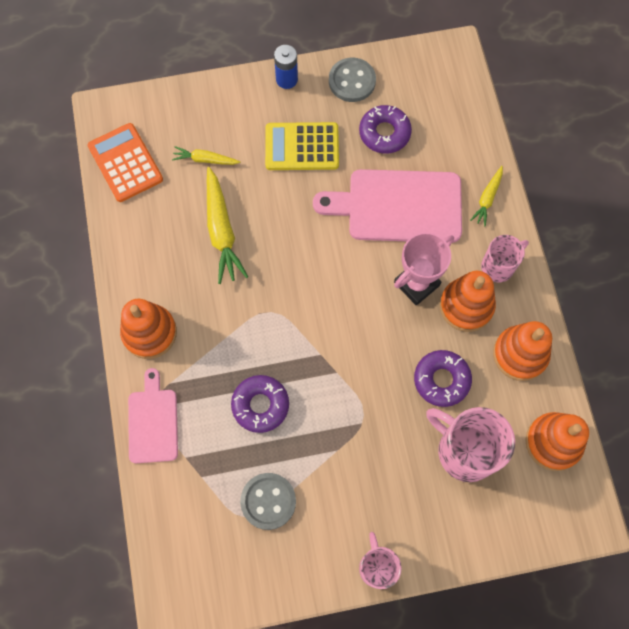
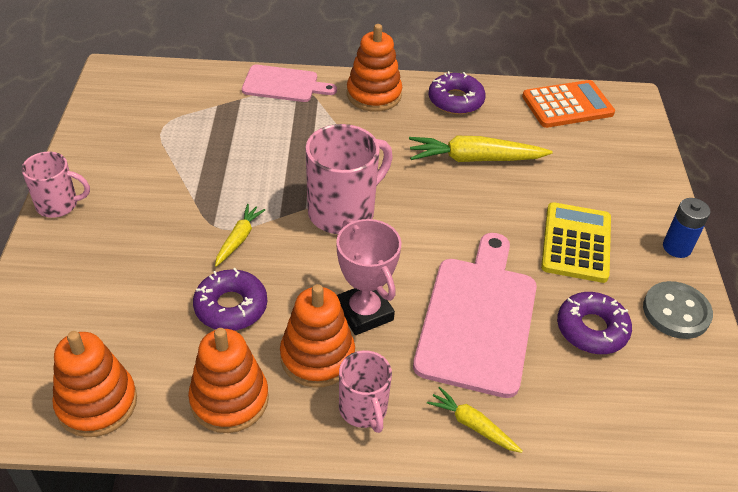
camera: 100 degrees right, 25 degrees down
(205, 160) = (566, 161): yellow carrot -> yellow carrot (239, 239)
(260, 405) = (268, 154): purple donut -> purple donut (455, 100)
(268, 501) = (169, 142): grey button -> none
(464, 450) = (136, 307): pink mug -> pink mug (343, 211)

